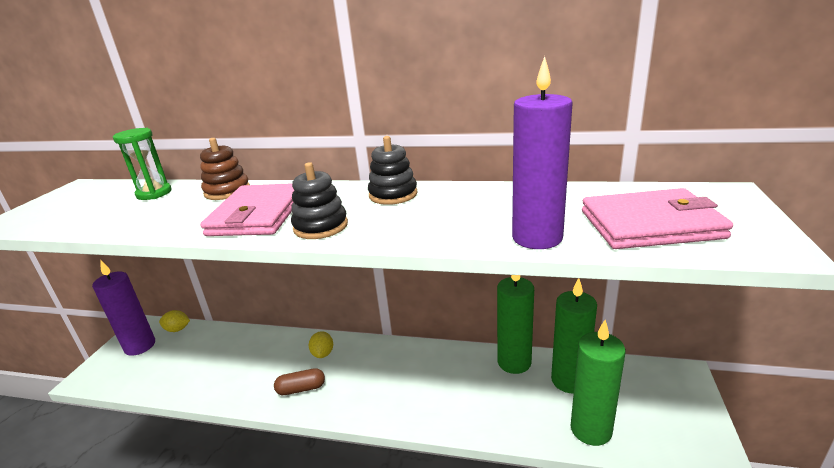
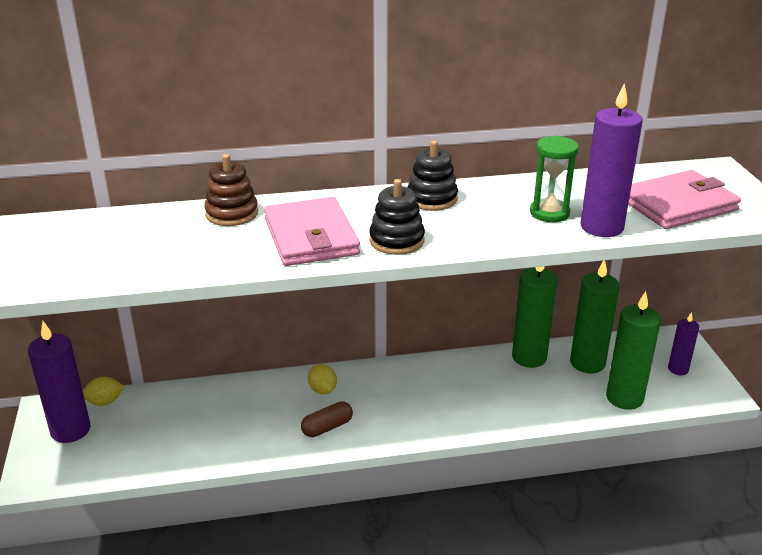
camera: 25 degrees left, 5 degrees up
(154, 193) = (135, 226): green hourglass -> green hourglass (549, 213)
(668, 410) = (678, 369): none -> purple candle

